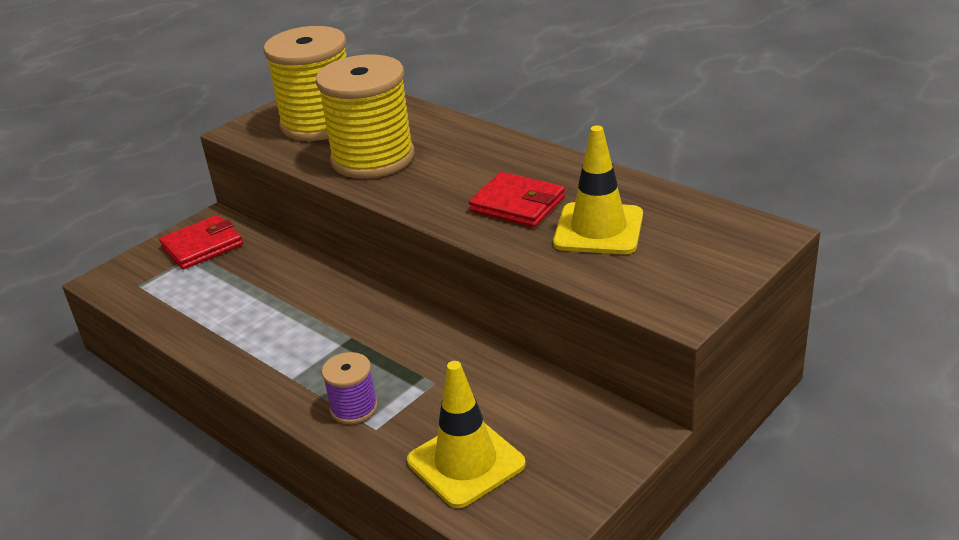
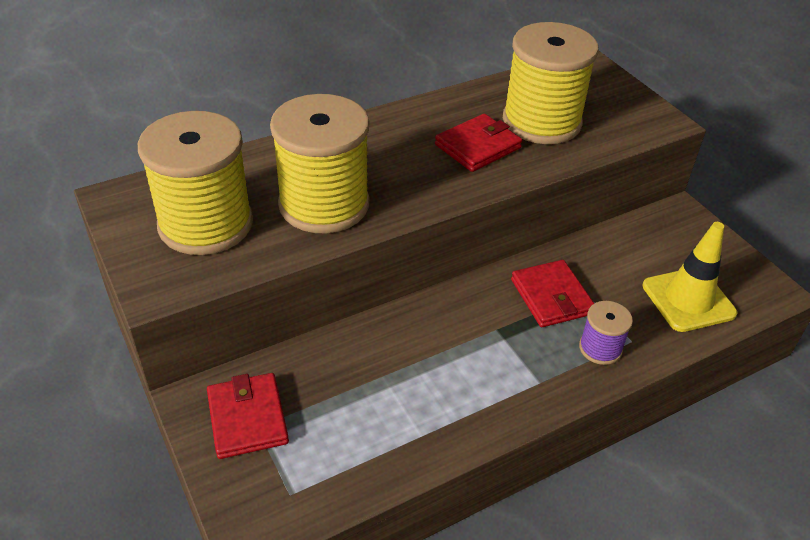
camera: 75 degrees left, 10 degrees up
(414, 360) = (551, 297): none -> red wallet
(598, 229) = (541, 121): yellow traffic cone -> yellow spool

